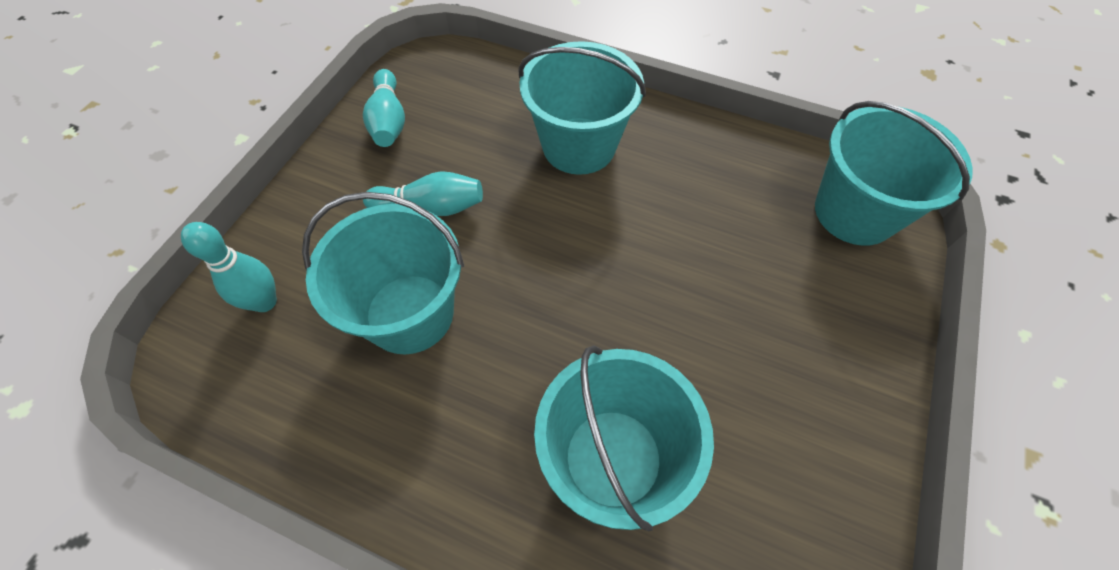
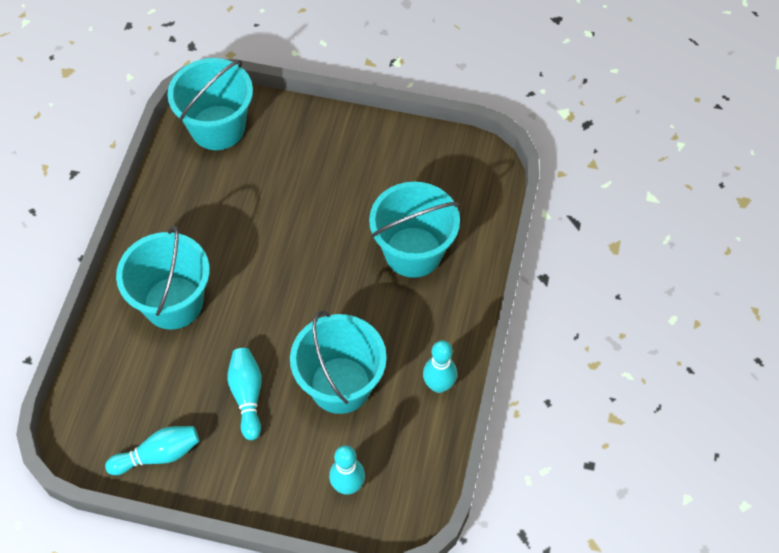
camera: 100 degrees left, 0 degrees up
(362, 454) = (438, 385): none -> turquoise bowling pin

